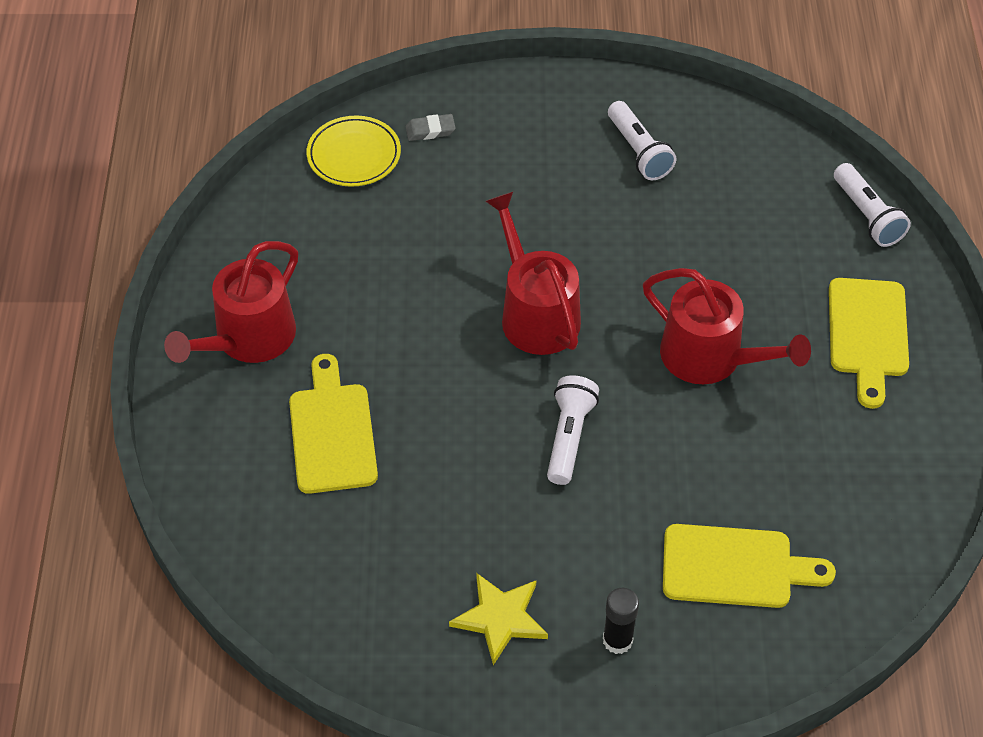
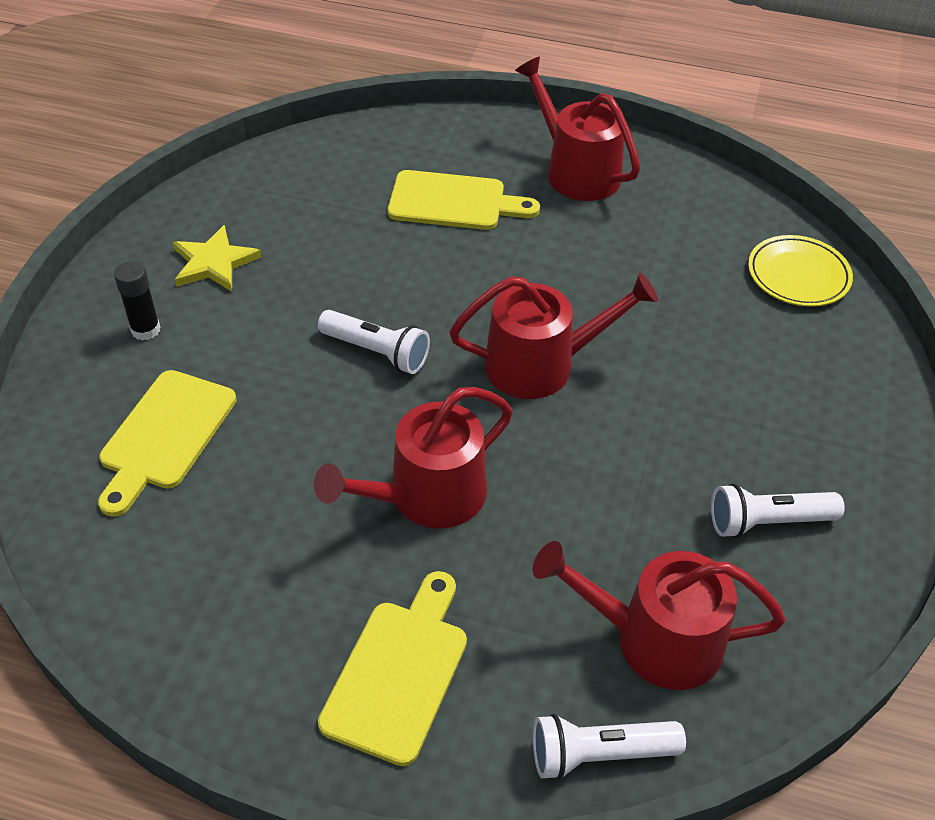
camera: 105 degrees right, 5 degrees down
(430, 130) = (828, 340): grey eraser -> none
(768, 200) = (655, 639): none -> red watering can
(867, 334) = (399, 672): yellow cutting board -> yellow cutting board turned 90 degrees clockwise

